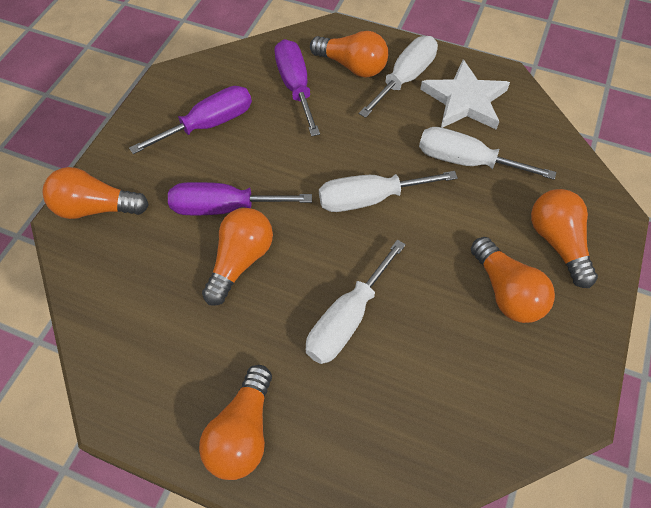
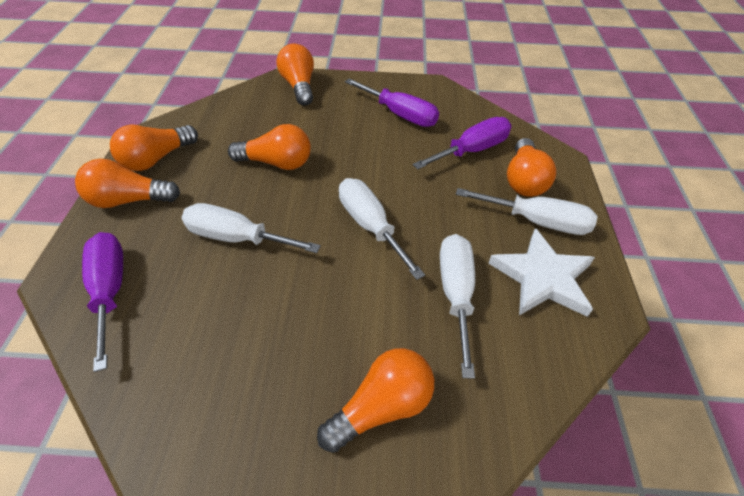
camera: 70 degrees right, 10 degrees down
(224, 208) = (323, 142): purple screwdriver -> purple screwdriver (110, 291)
(506, 292) = (297, 361): orange light bulb -> orange light bulb (156, 159)

